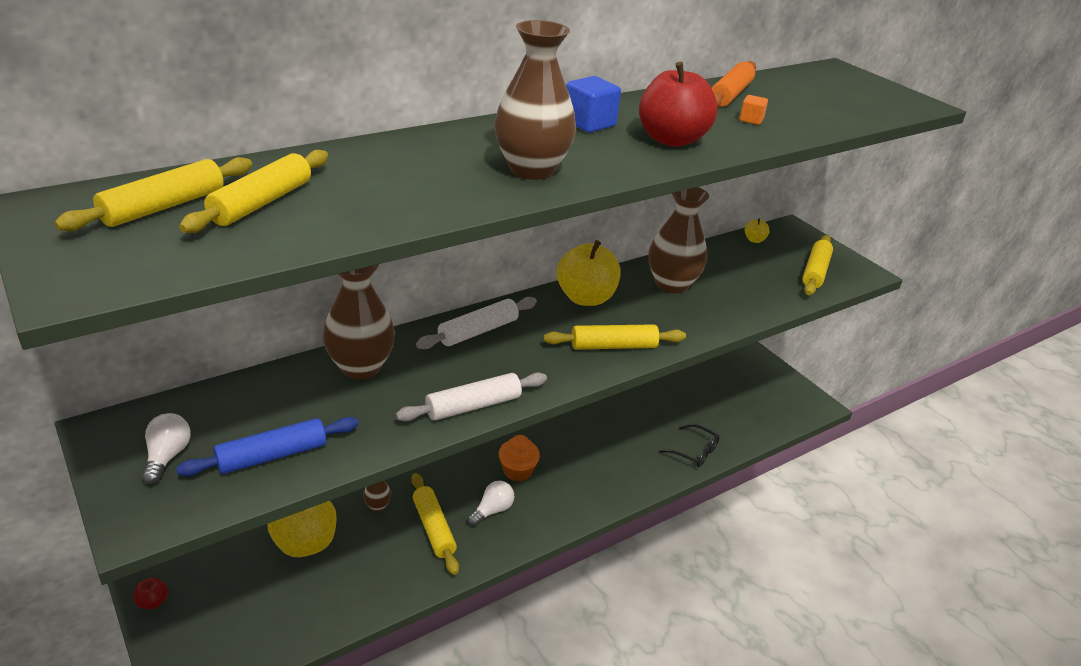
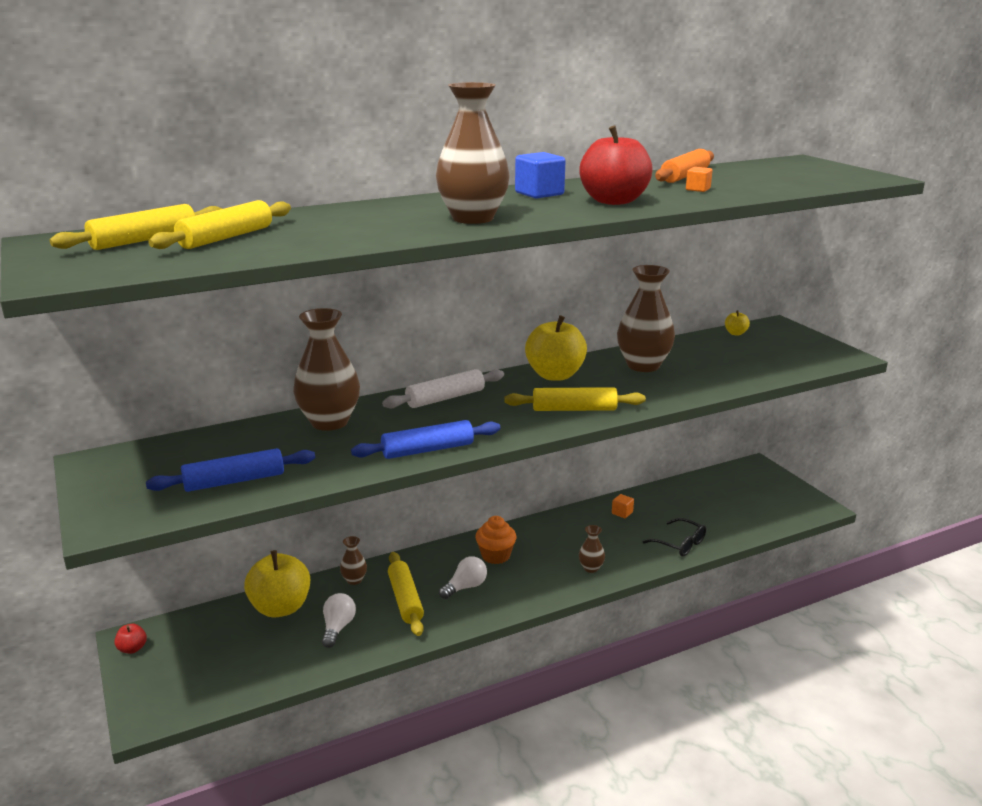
camera: 10 degrees right, 10 degrees down
(167, 457) = (142, 480): white light bulb -> white light bulb (338, 628)
(473, 406) = (427, 450): white rolling pin -> blue rolling pin
(613, 483) = (591, 568): none -> brown vase
(635, 416) = (622, 513): none -> orange cube
(815, 272) = (794, 356): yellow rolling pin -> none

